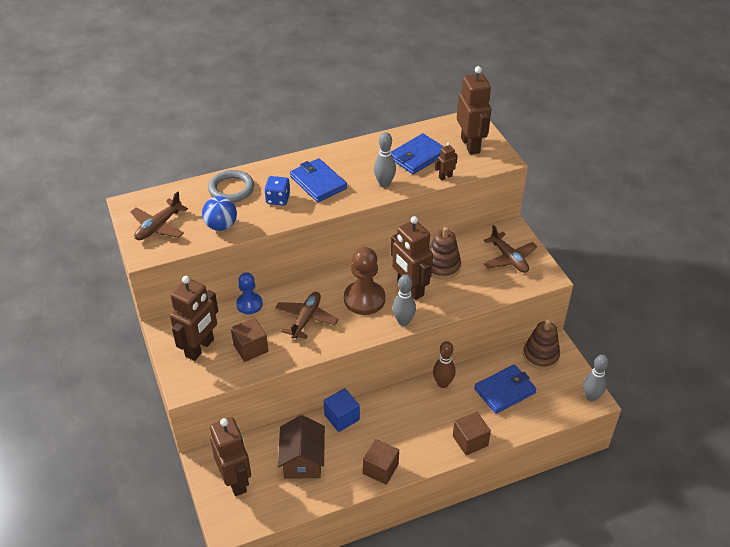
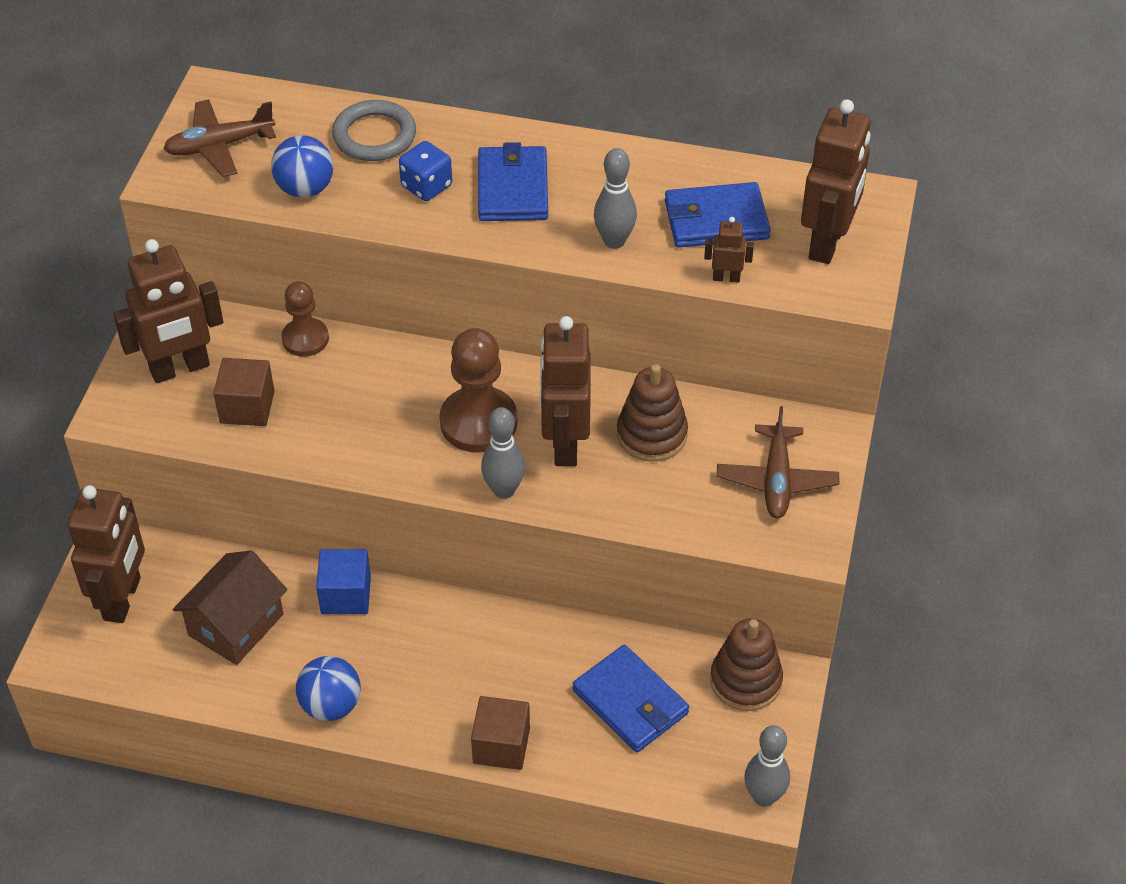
camera: 35 degrees right, 5 degrees up
(249, 304) = (305, 339): blue pawn -> brown pawn
(306, 319) = (364, 406): brown plane -> none
(380, 469) = (331, 705): brown cube -> blue ball
(443, 383) = (543, 633): brown bowling pin -> none
(504, 391) = (630, 702): blue wallet -> blue wallet turned 45 degrees clockwise

